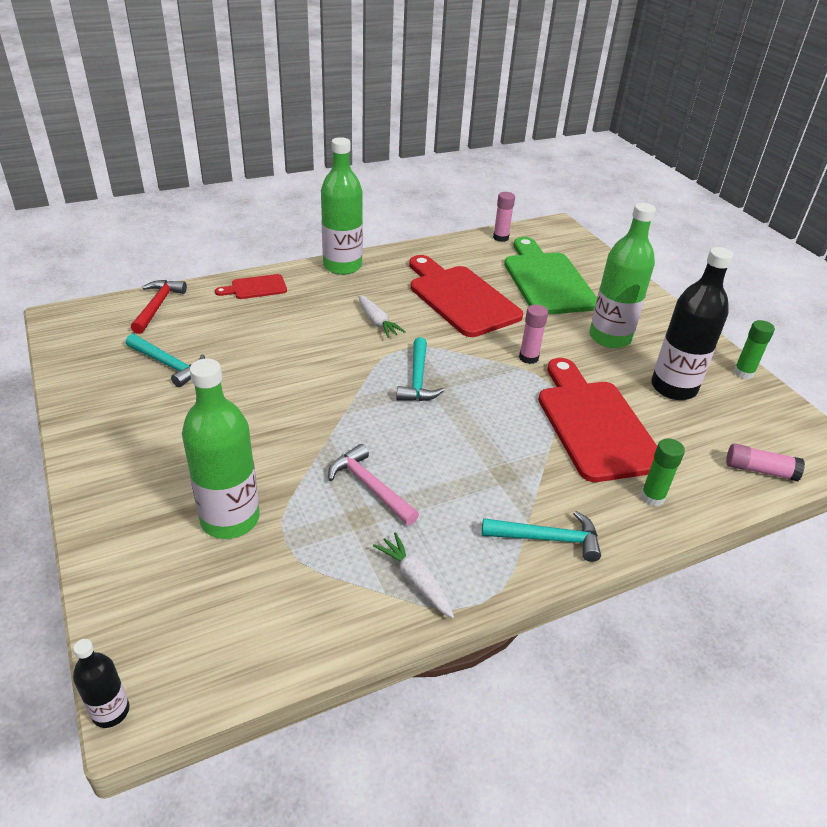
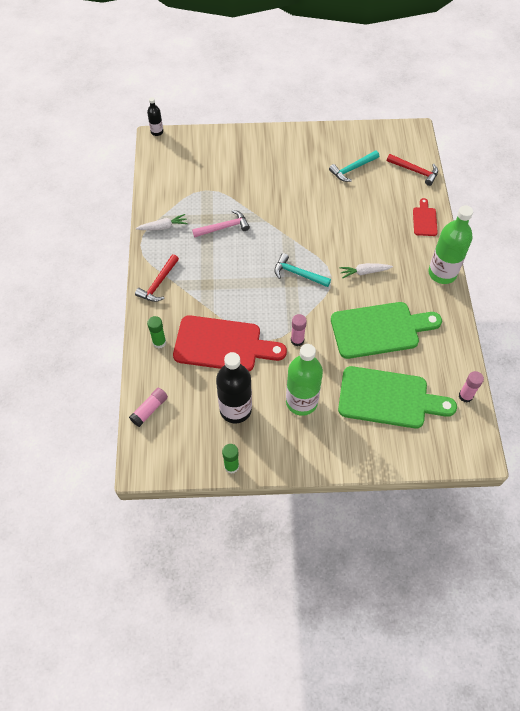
camera: 115 degrees right, 20 degrees up
(230, 519) = (228, 175): green bottle -> none
(460, 298) = (379, 329): red cutting board -> green cutting board
(547, 538) = (158, 283): turquoise hammer -> red hammer

